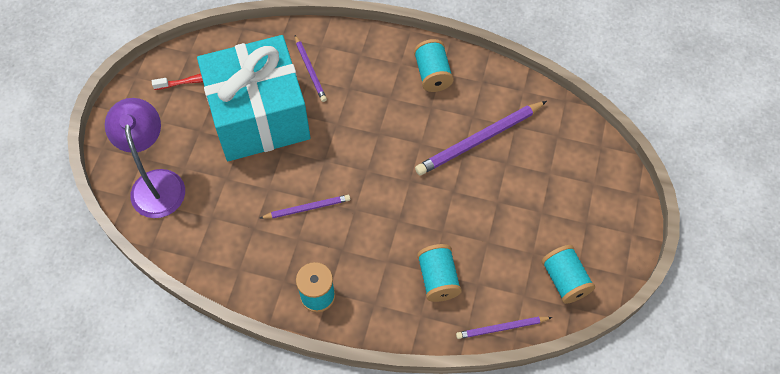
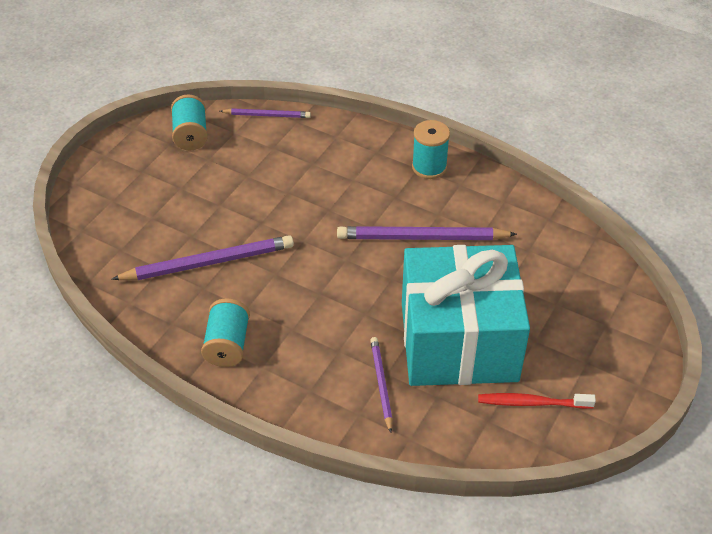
camera: 165 degrees left, 15 degrees down
(156, 183) = (589, 295): purple lamp -> none
(307, 208) = (422, 238): purple pencil -> purple pencil, size x1.75
(438, 279) = (309, 158): turquoise spool -> none

